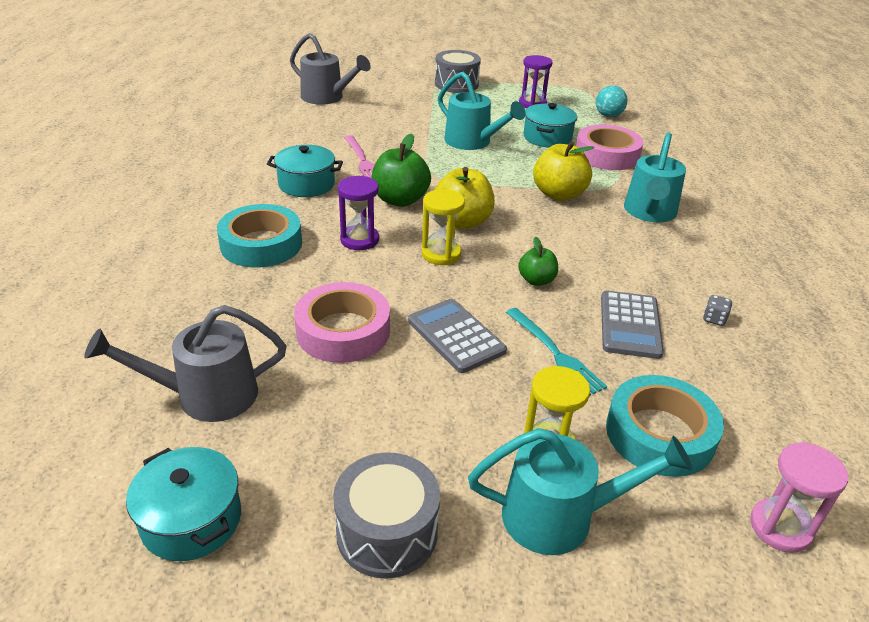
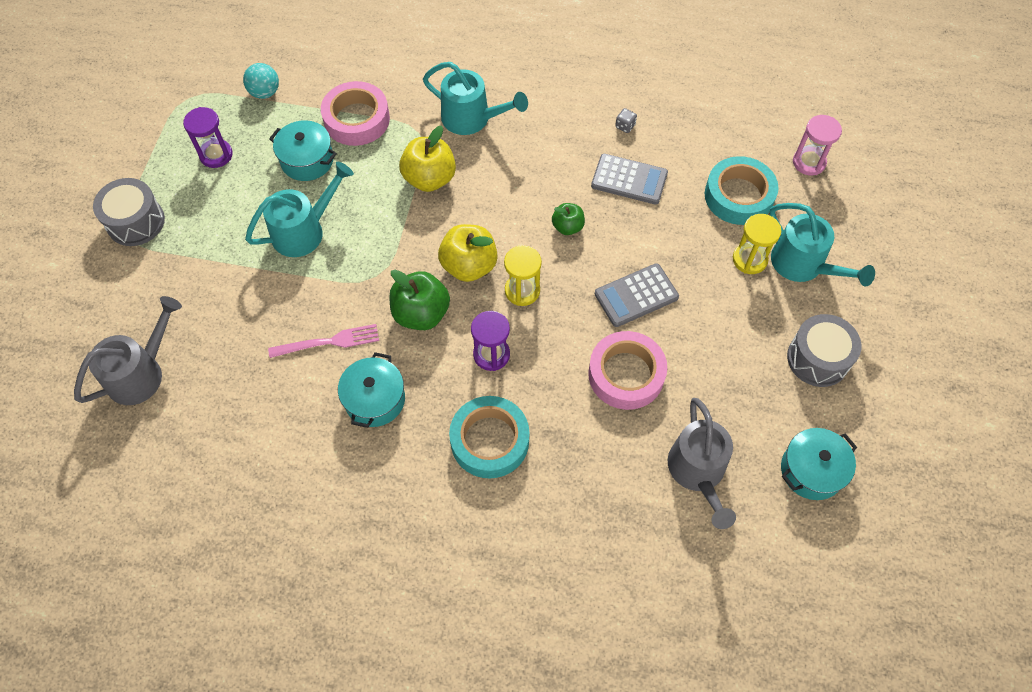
camera: 80 degrees left, 25 degrees up
(556, 354) = (659, 234): turquoise fork -> none
(561, 516) = (803, 265): turquoise watering can -> turquoise watering can turned 135 degrees clockwise

